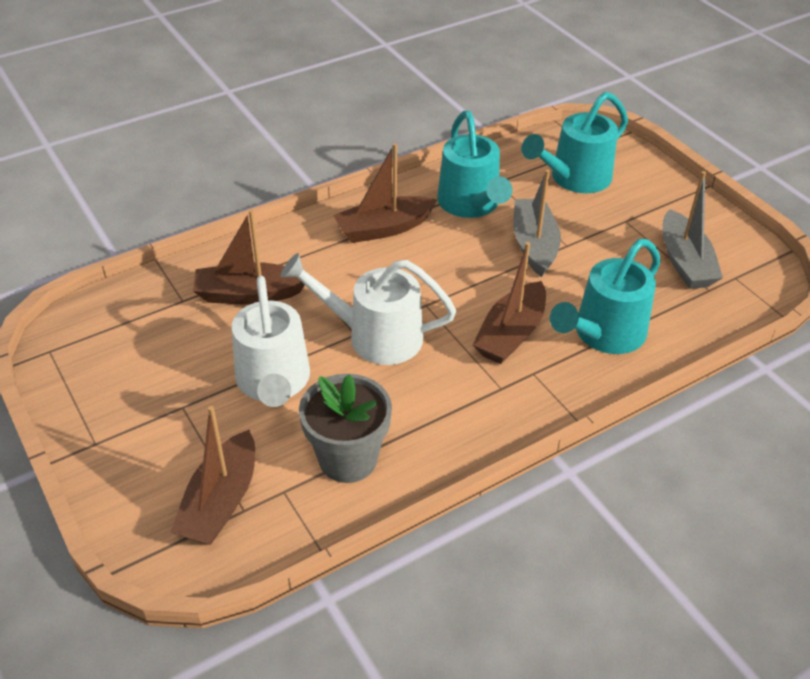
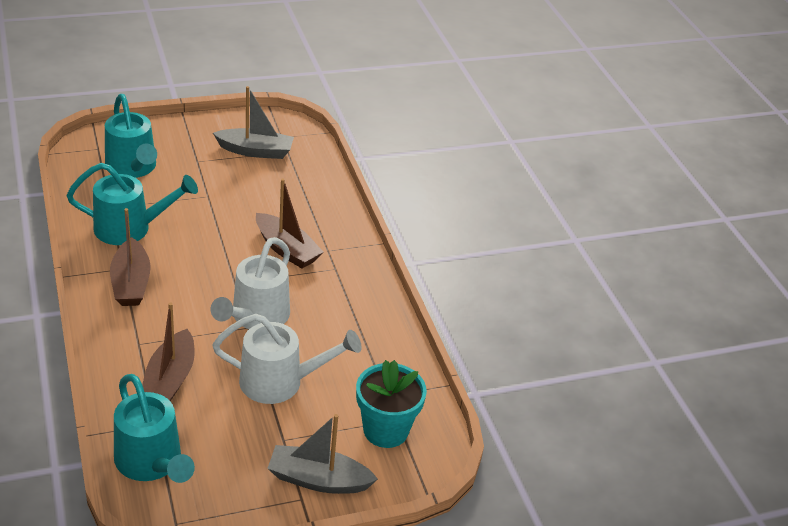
camera: 80 degrees left, 5 degrees down
(221, 501) = (385, 430): brown boat -> turquoise flower pot
(348, 459) = (370, 357): grey flower pot -> none
(534, 245) = (198, 211): grey boat -> grey boat (318, 480)
(603, 335) = (307, 209): turquoise watering can -> turquoise watering can (152, 463)

